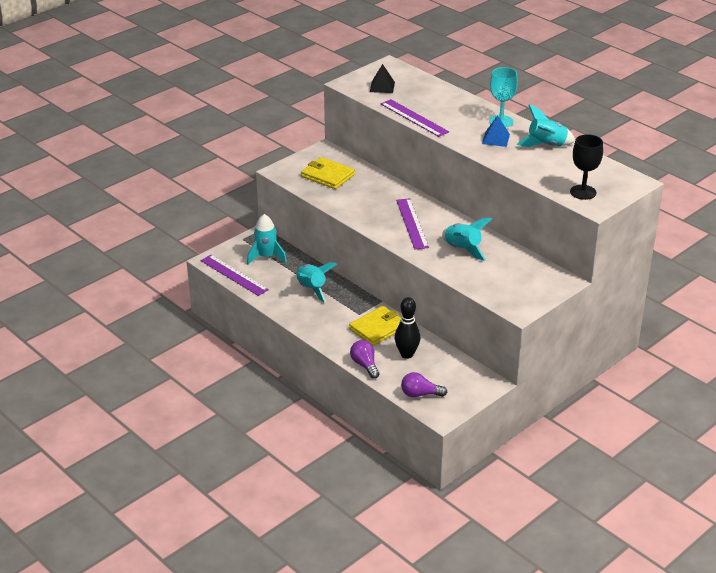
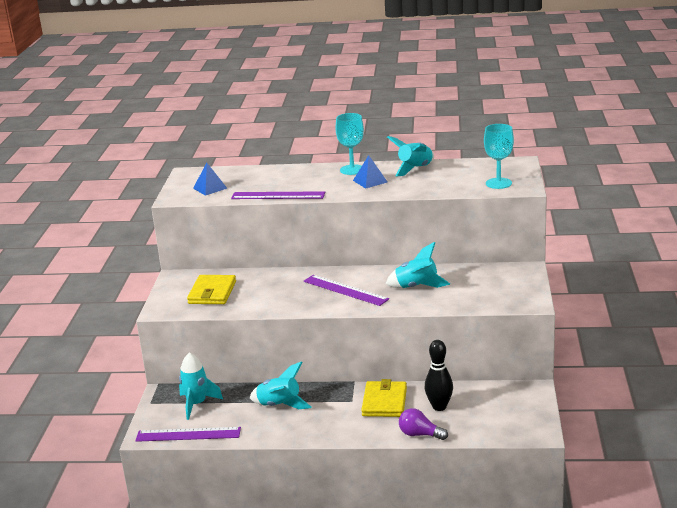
camera: 40 degrees left, 10 degrees down
(328, 175) = (212, 293): yellow wallet -> yellow wallet turned 75 degrees counterclockwise
(382, 87) = (210, 188): black pyramid -> blue pyramid
(420, 394) = (498, 428): purple light bulb -> none
(583, 192) = (498, 183): black goblet -> turquoise goblet

